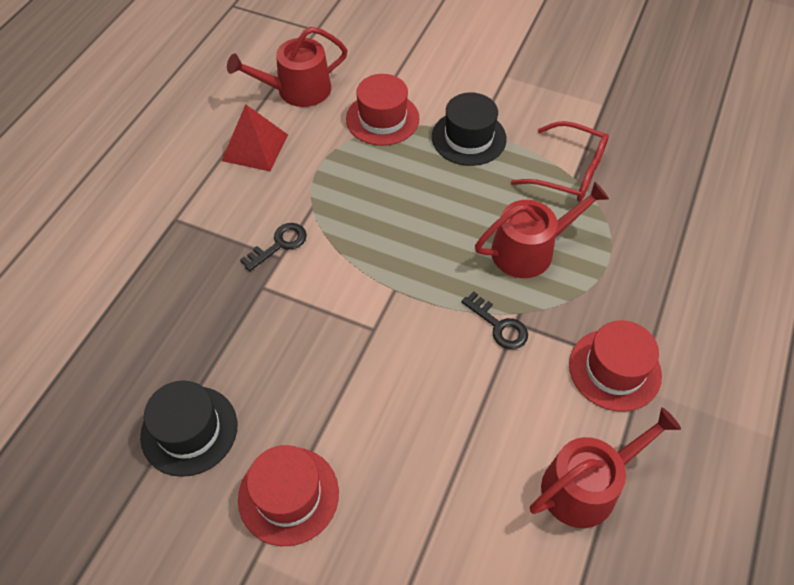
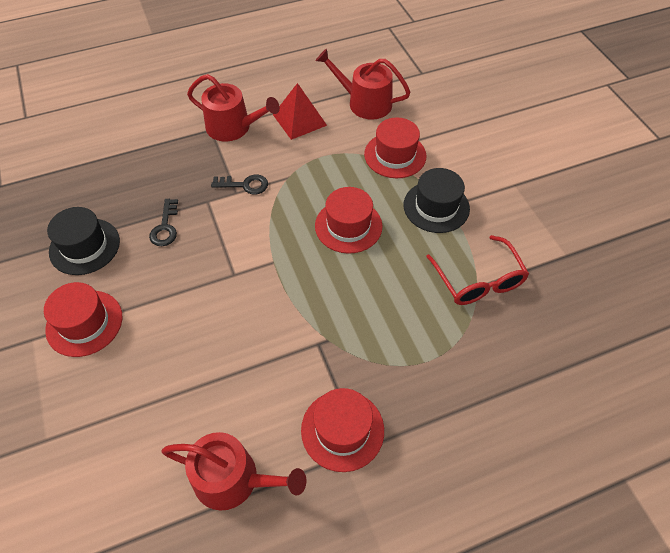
camera: 45 degrees right, 0 degrees up
(419, 208) = (348, 226): none -> red hat
(499, 325) = (306, 336): black key -> black key (165, 227)
(530, 249) = (385, 308): red watering can -> red watering can (233, 127)

